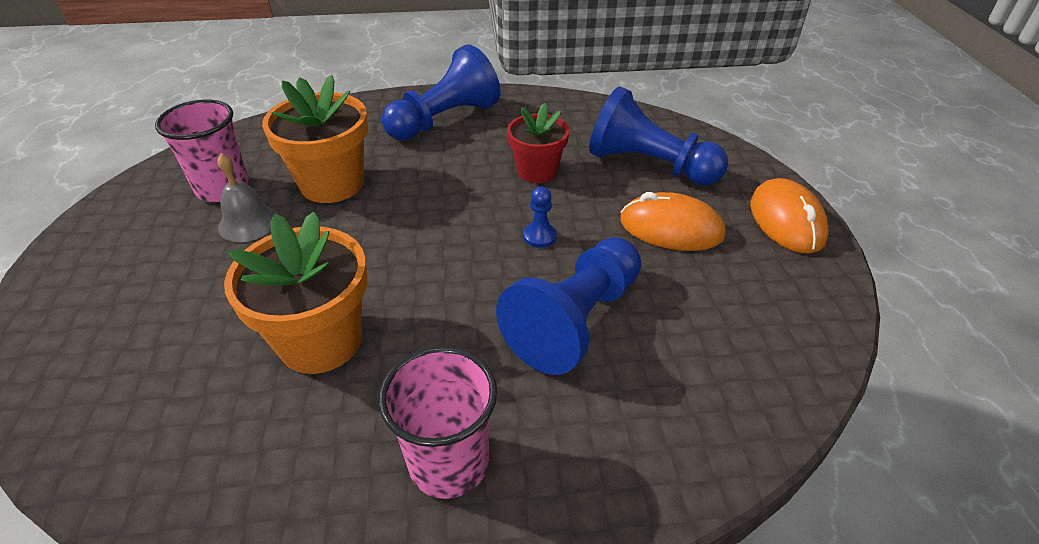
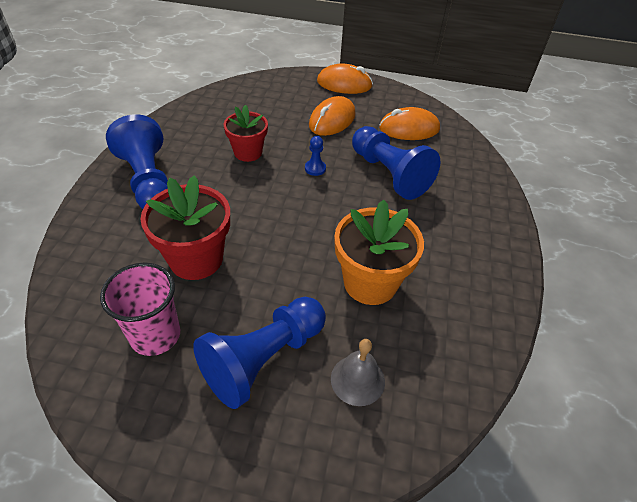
camera: 75 degrees left, 5 degrees up
(248, 222) = (219, 317): grey bell -> grey bell (357, 380)
(332, 184) = (196, 259): orange flower pot -> red flower pot
(449, 463) = (469, 240): pink cup -> none
(649, 165) = (270, 108): blue pawn -> blue pawn (263, 359)
(725, 326) = (409, 129): none -> orange mouse

